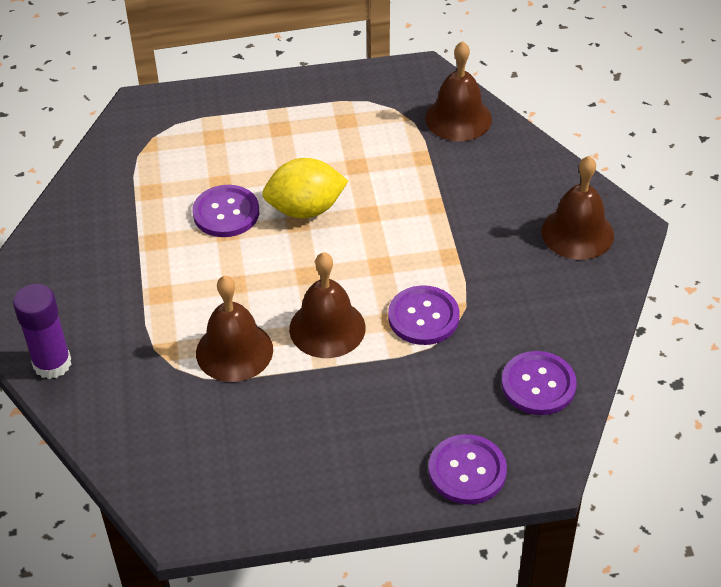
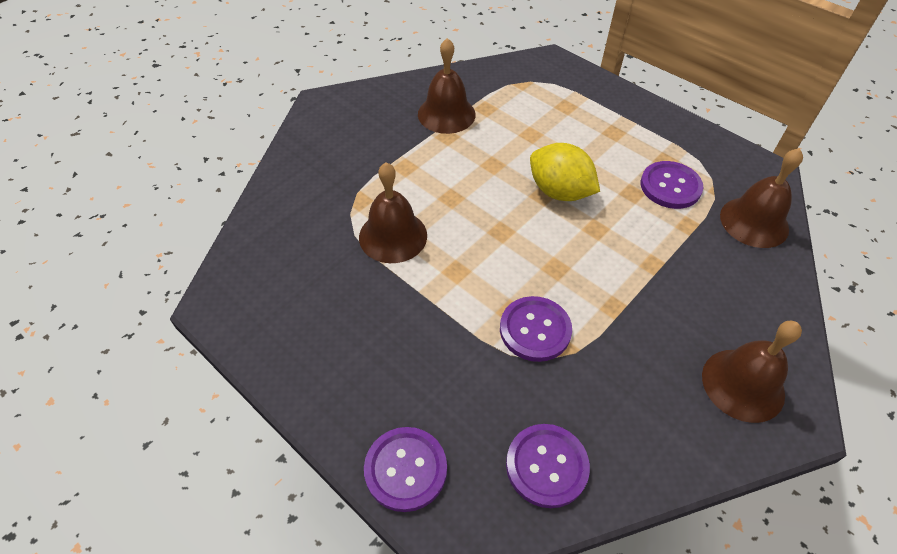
camera: 50 degrees right, 5 degrees up
(52, 364) = (301, 154): purple glue stick -> none
(226, 213) = (509, 154): purple button -> purple button (670, 186)
(327, 328) = (464, 275): brown bell -> brown bell (446, 114)

